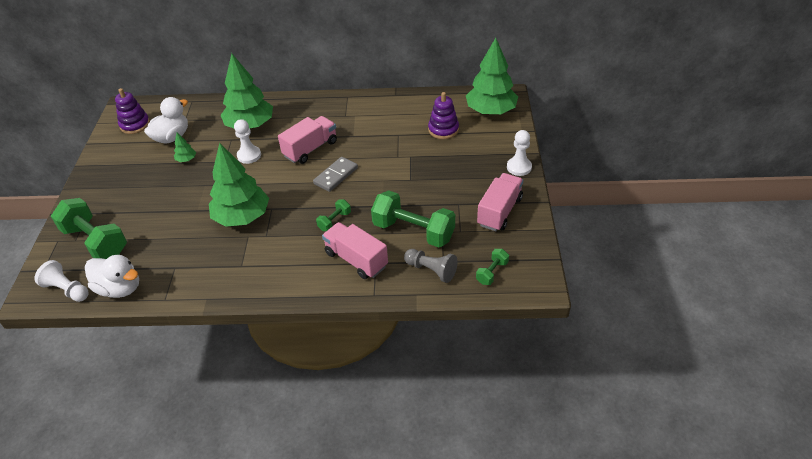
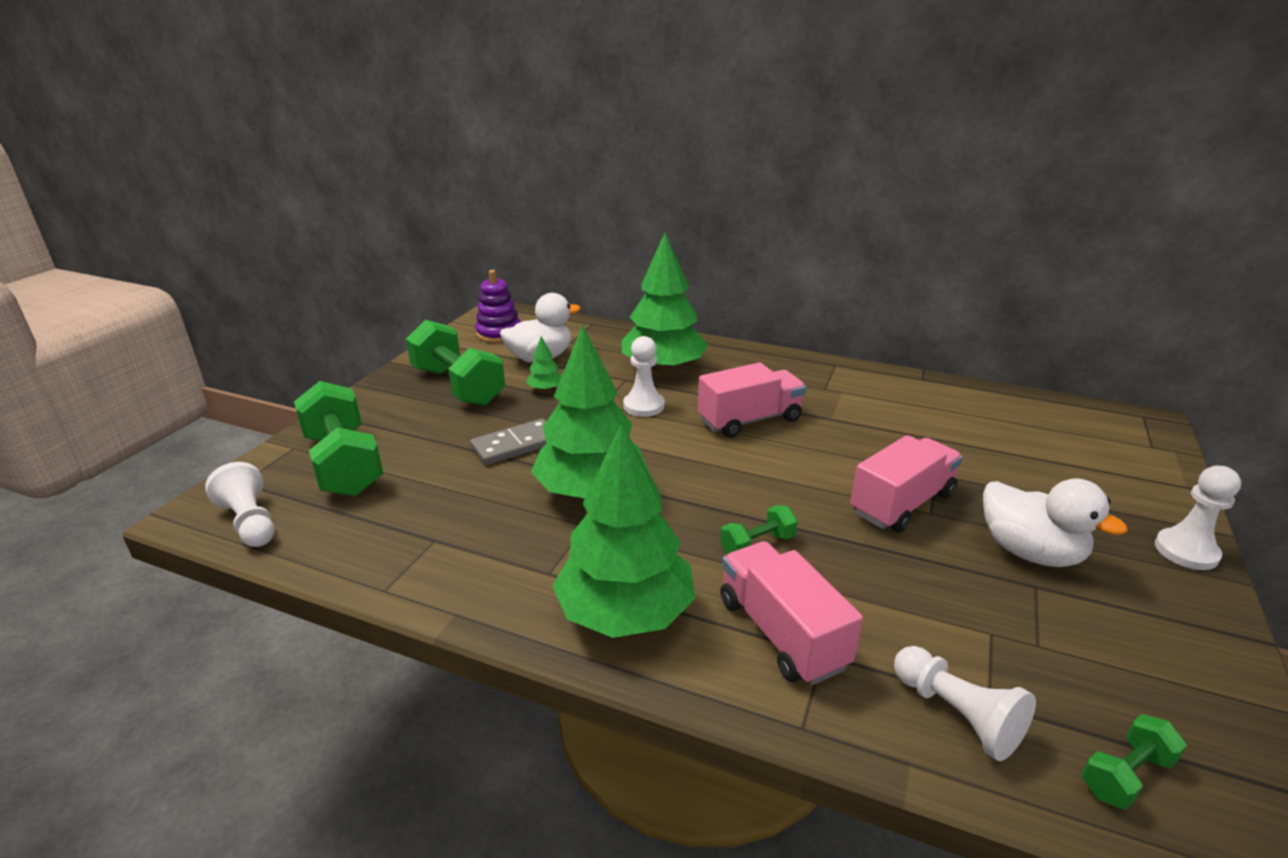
camera: 20 degrees right, 15 degrees down
(120, 288) = (327, 546): white duck -> white duck (1030, 552)
(336, 176) = (783, 470): grey domino -> grey domino (515, 445)
(413, 231) = (923, 613): green dumbbell -> green dumbbell (458, 386)
(431, 270) = (957, 714): grey pawn -> white pawn
(443, 130) = (1010, 447): purple stacking toy -> none
(491, 111) = (1113, 439): green tree -> green tree (625, 614)
(499, 211) = (1141, 630): pink truck -> pink truck (902, 504)

